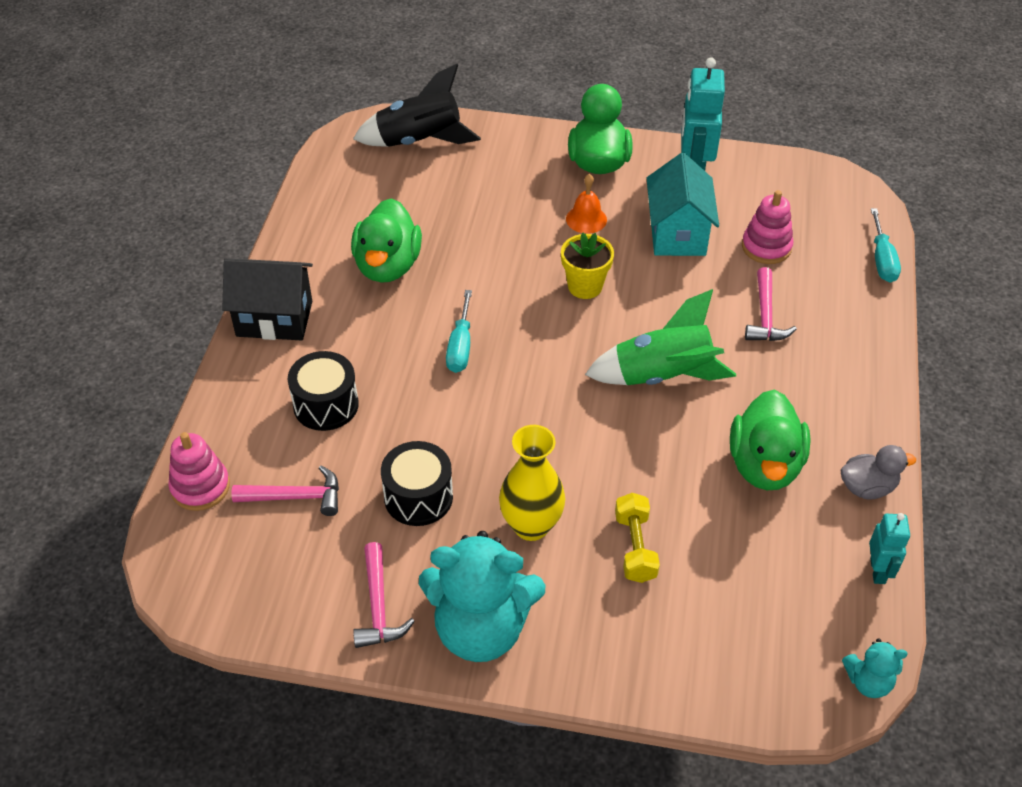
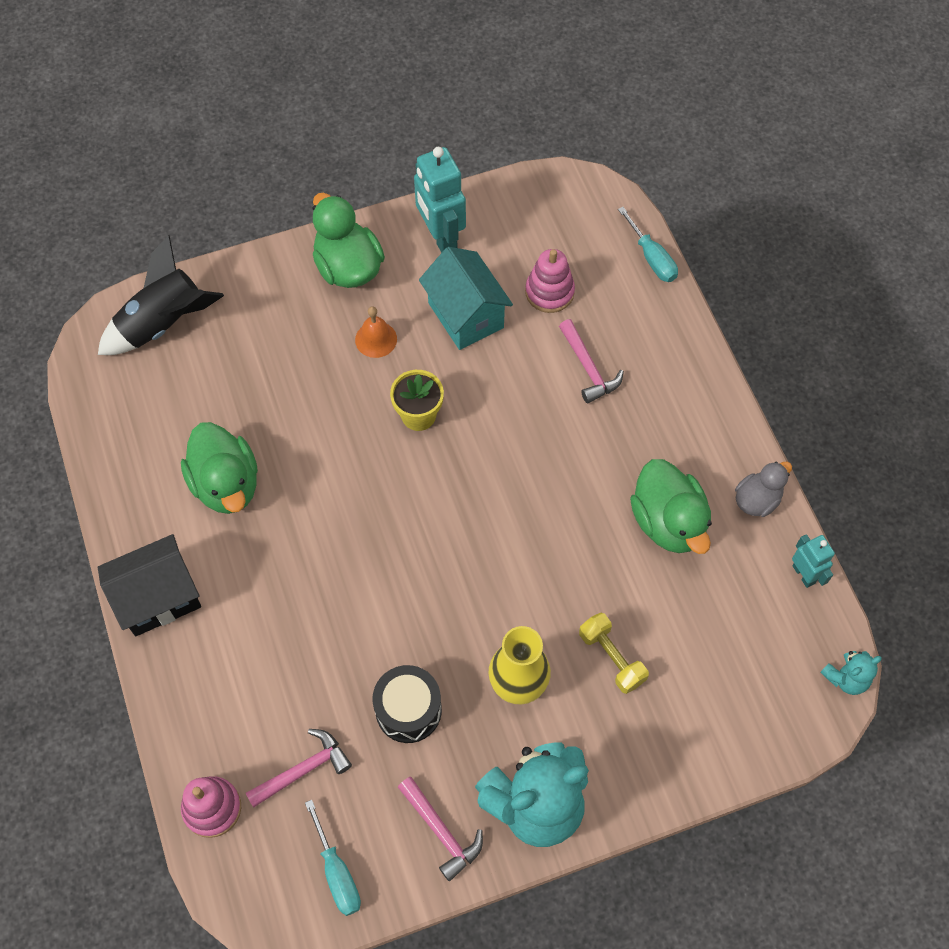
camera: 30 degrees left, 15 degrees up
(326, 405) = (268, 663): black drum -> none
(460, 346) = (348, 537): turquoise screwdriver -> turquoise screwdriver (337, 872)
(662, 376) = (538, 476): green rocket -> none

